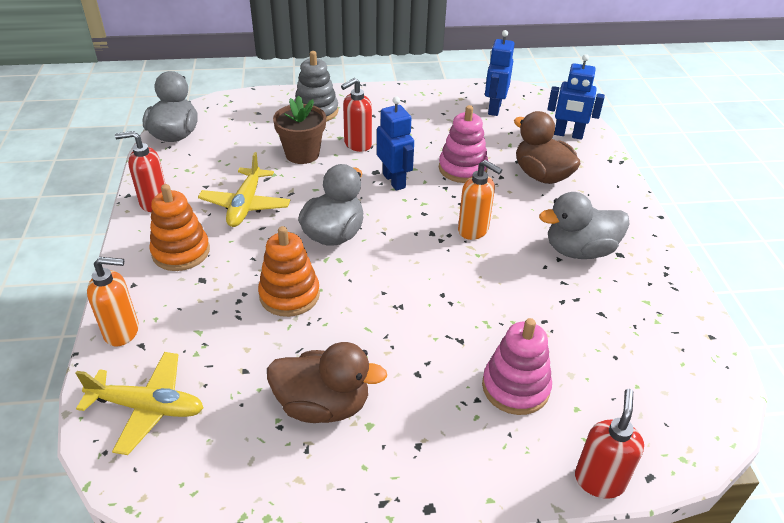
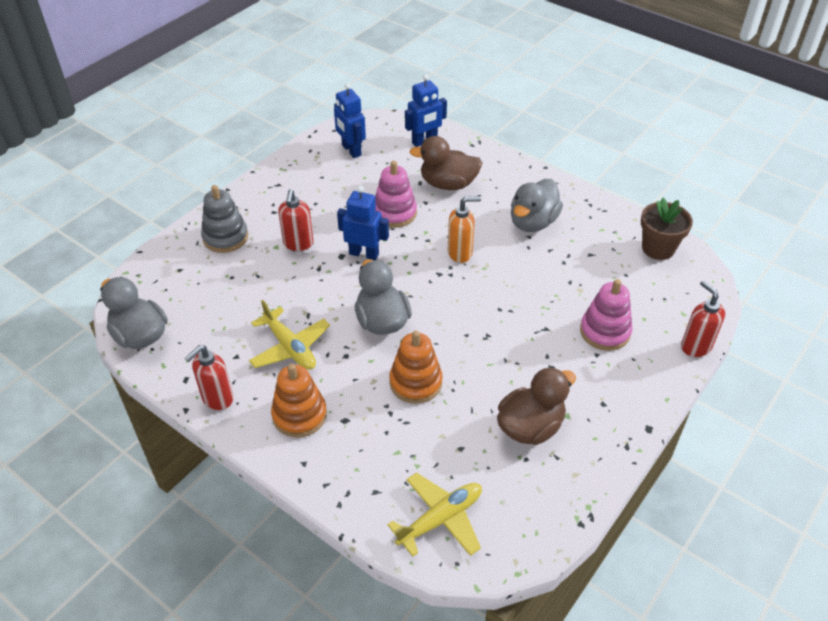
camera: 45 degrees left, 5 degrees up
(122, 332) = (349, 495): orange soap dispenser -> none
(302, 154) = (269, 279): brown flower pot -> brown flower pot (658, 248)

